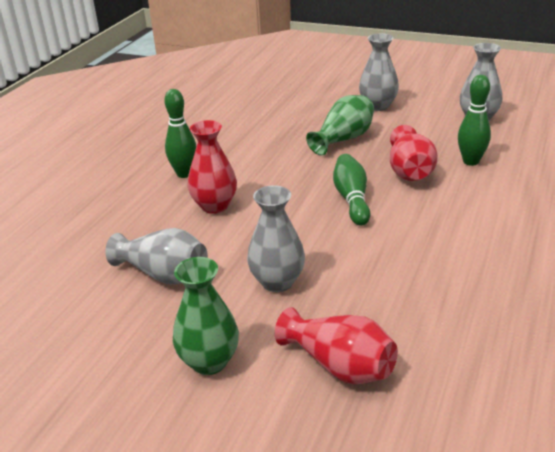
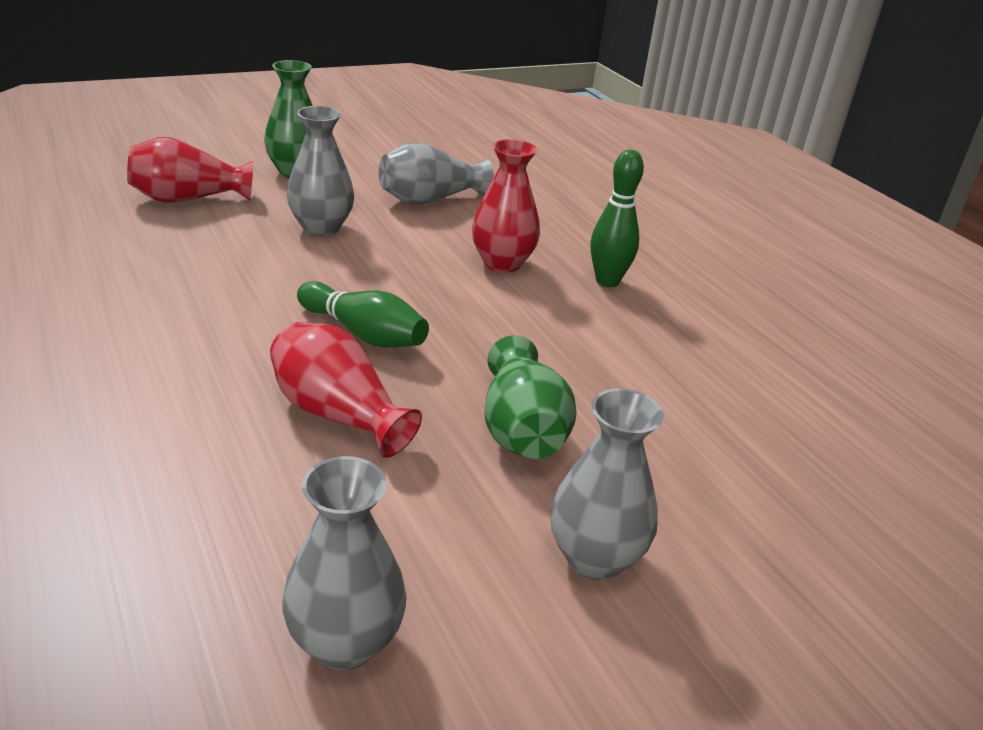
camera: 125 degrees right, 0 degrees up
(471, 161) = (253, 485): green bowling pin -> none

